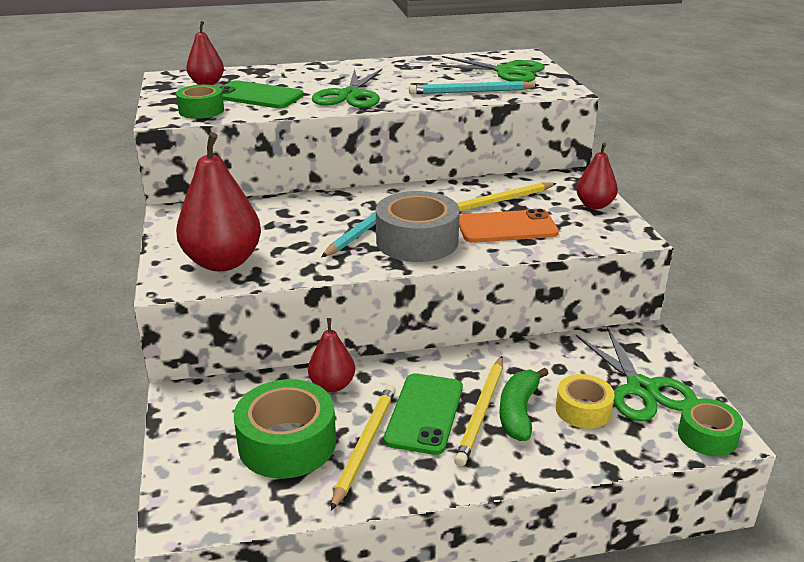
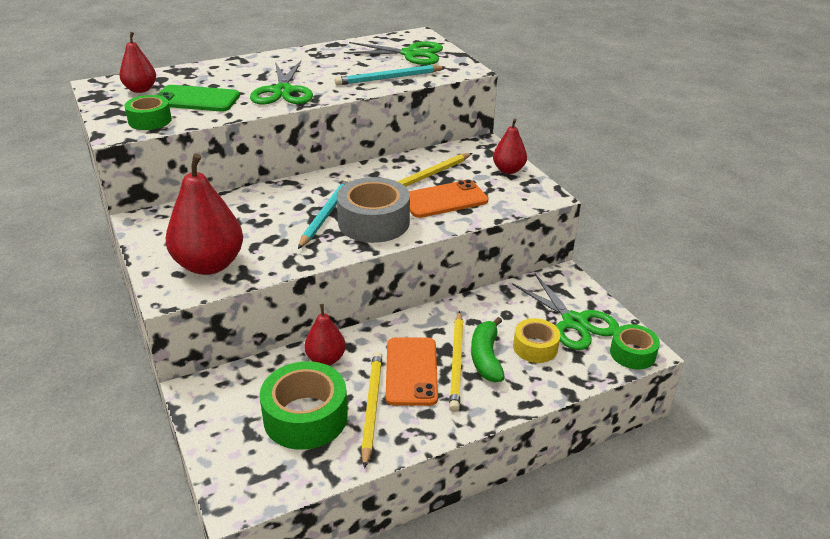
camera: 15 degrees left, 5 degrees up
(424, 413) = (411, 371): green phone -> orange phone

